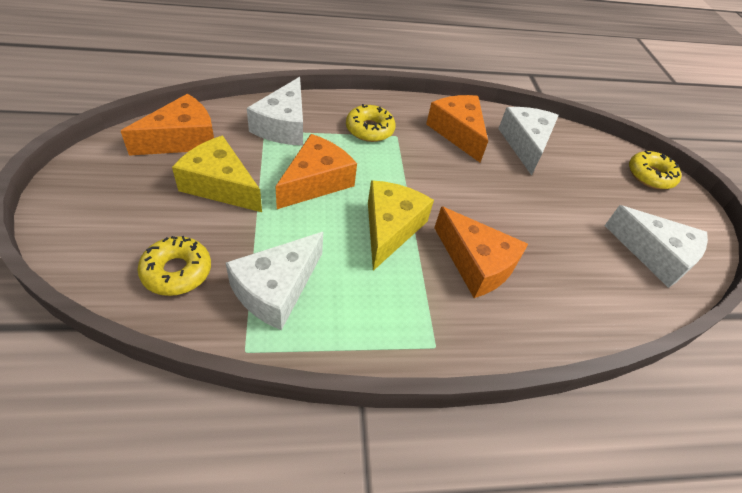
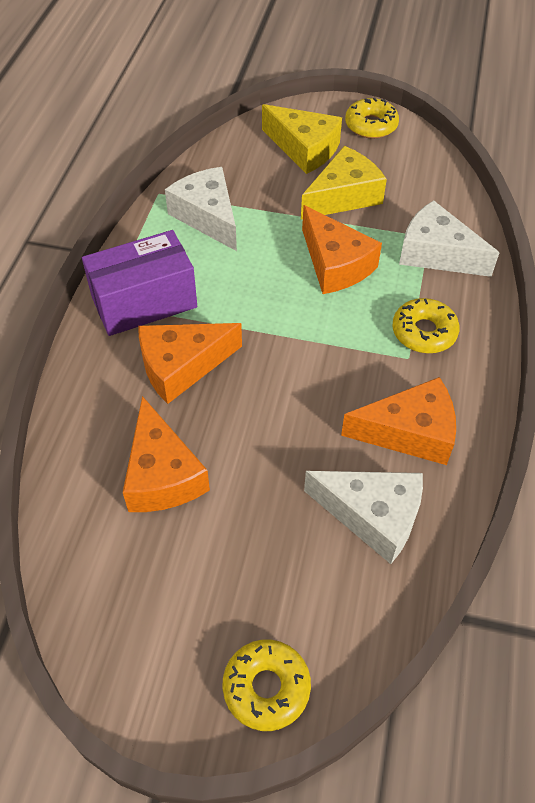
camera: 115 degrees right, 5 degrees up
(177, 271) = (246, 165): yellow donut -> yellow donut (371, 125)
(182, 139) = (417, 177): orange cheese -> orange cheese (162, 474)
(390, 228) = (252, 308): yellow cheese -> yellow cheese (304, 149)
(419, 314) = (144, 302): none -> purple box
(655, 255) = (120, 575): white cheese -> none

